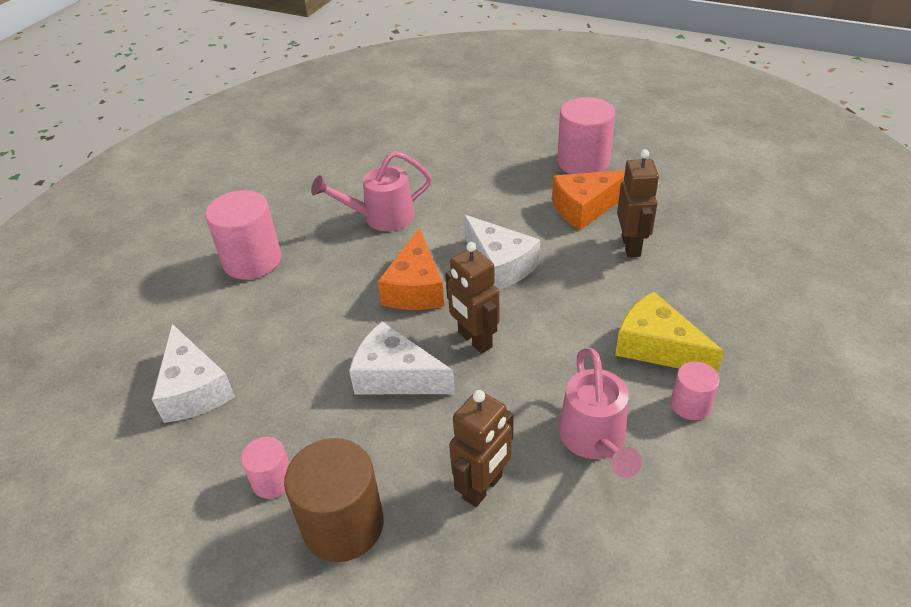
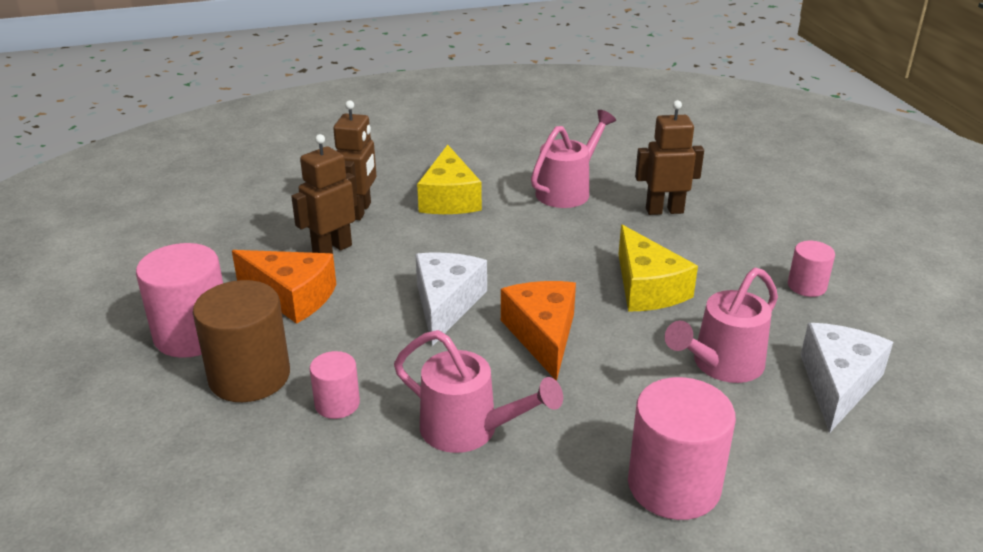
camera: 135 degrees left, 10 degrees down
(284, 348) = (721, 365): none -> pink watering can
(343, 525) = (773, 242): brown cylinder -> brown cylinder (249, 376)
(395, 376) = (647, 288): white cheese -> yellow cheese
(415, 288) = (542, 335): orange cheese -> orange cheese turned 60 degrees counterclockwise
(474, 340) = (556, 272): brown robot -> brown robot (360, 211)
(690, 405) = (488, 172): pink cylinder -> pink cylinder (337, 404)

